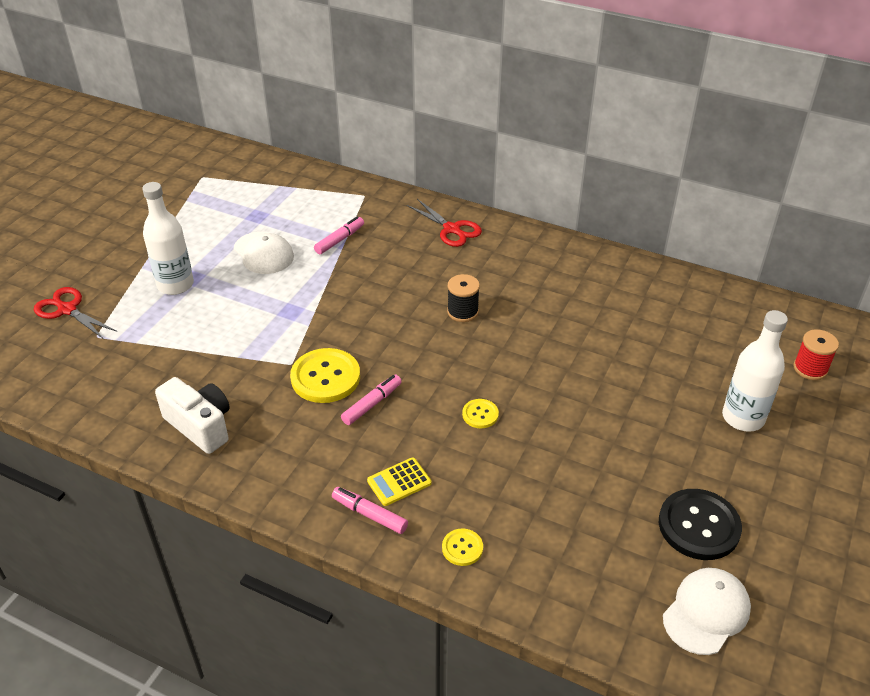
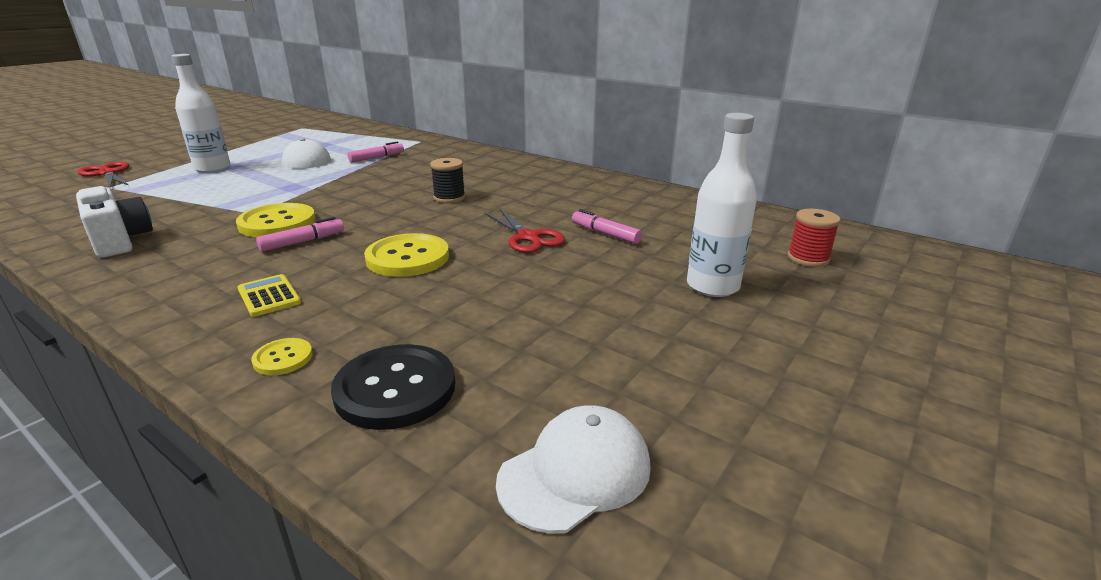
camera: 10 degrees right, 15 degrees down
(369, 514) = (207, 317): pink marker -> pink marker (605, 234)
(399, 482) = (269, 296): yellow calculator -> yellow calculator turned 75 degrees clockwise
(452, 229) = (479, 159): red scissors -> red scissors (528, 237)
(480, 414) = (407, 258): yellow button -> yellow button, size x1.98
(699, 526) = (612, 373): black button -> black button (395, 389)

